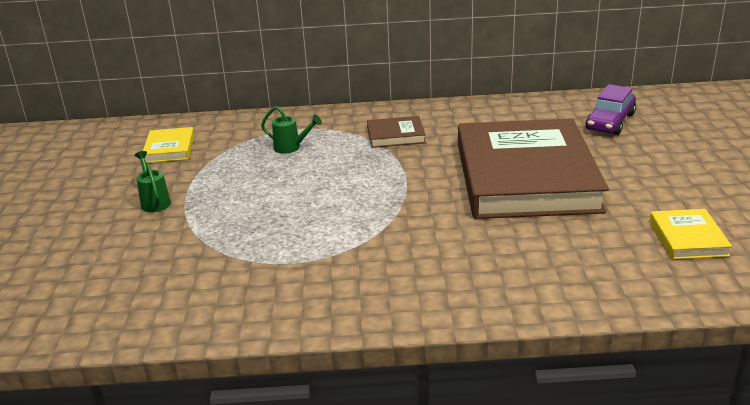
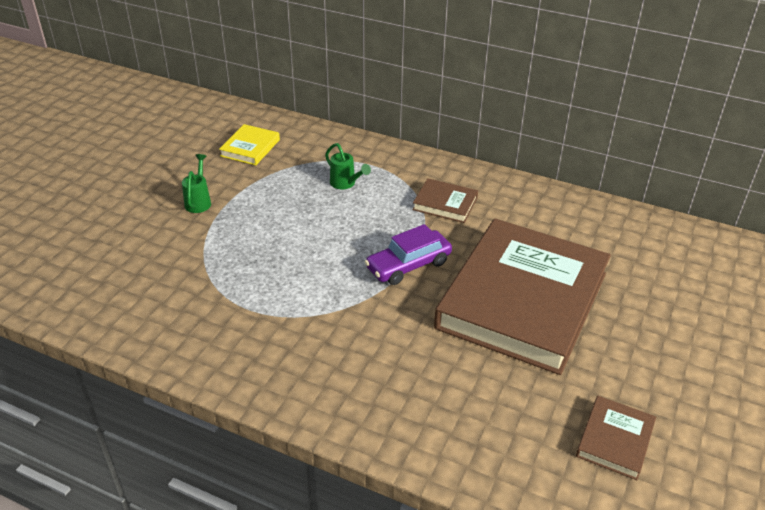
camera: 25 degrees right, 10 degrees up
(610, 122) = (667, 265): purple car -> purple car (408, 265)
(687, 238) = (614, 440): yellow book -> brown book

